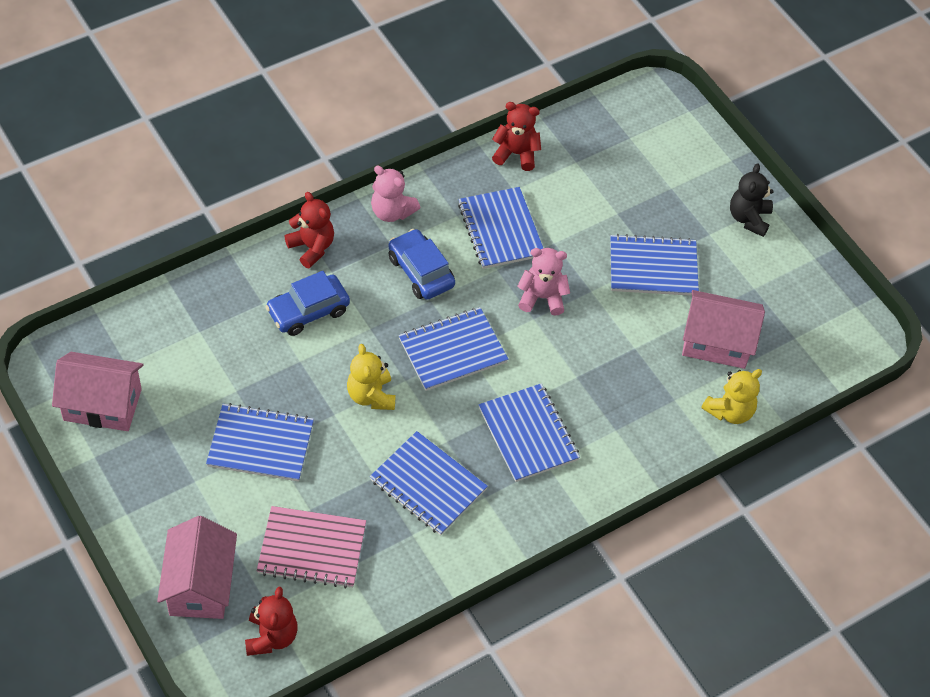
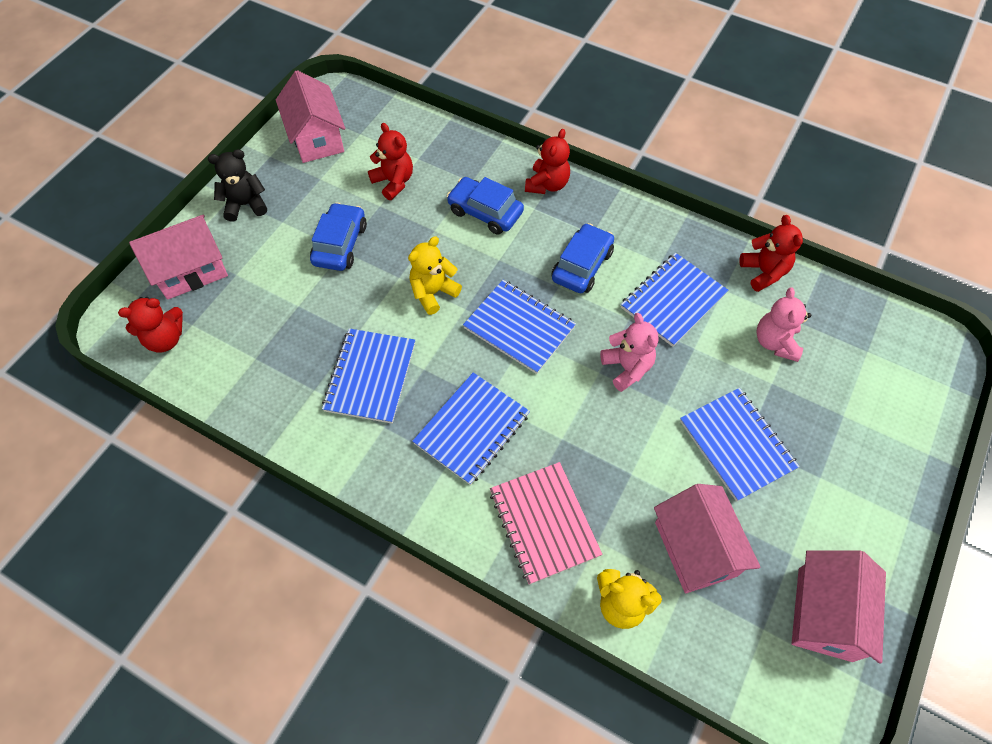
camera: 65 degrees right, 5 degrees up
(215, 365) = (394, 182): none -> red teddy bear
(260, 444) = (340, 244): blue notebook -> blue car
(312, 549) = (261, 325): pink notebook -> pink notebook (544, 523)
(392, 212) = (625, 217): pink teddy bear -> pink teddy bear (775, 342)
(748, 218) = (873, 506): black teddy bear -> black teddy bear (245, 205)
(804, 296) = (824, 614): none -> pink house

